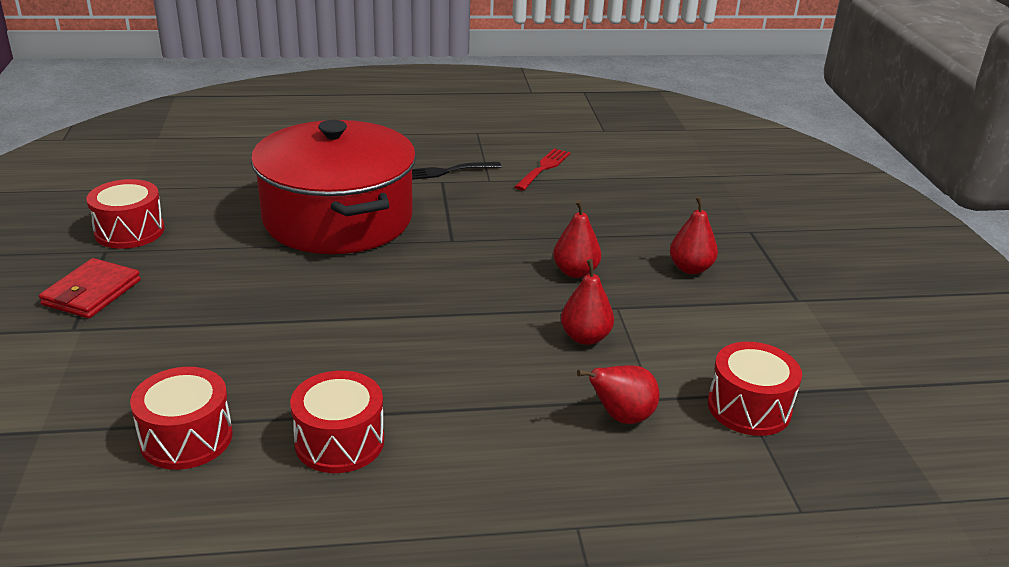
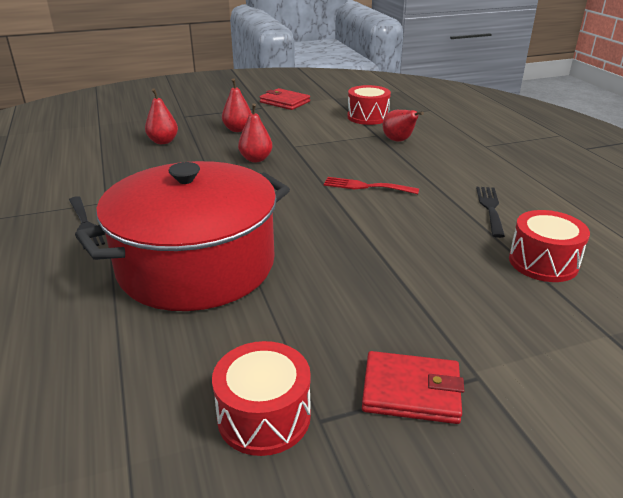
camera: 100 degrees left, 0 degrees up
(339, 441) = (490, 208): red drum -> black fork
(544, 168) = (81, 181): red fork -> red fork (366, 186)
(585, 337) = (332, 152): red pear -> red pear (163, 141)
(829, 326) = (284, 102): none -> red wallet

